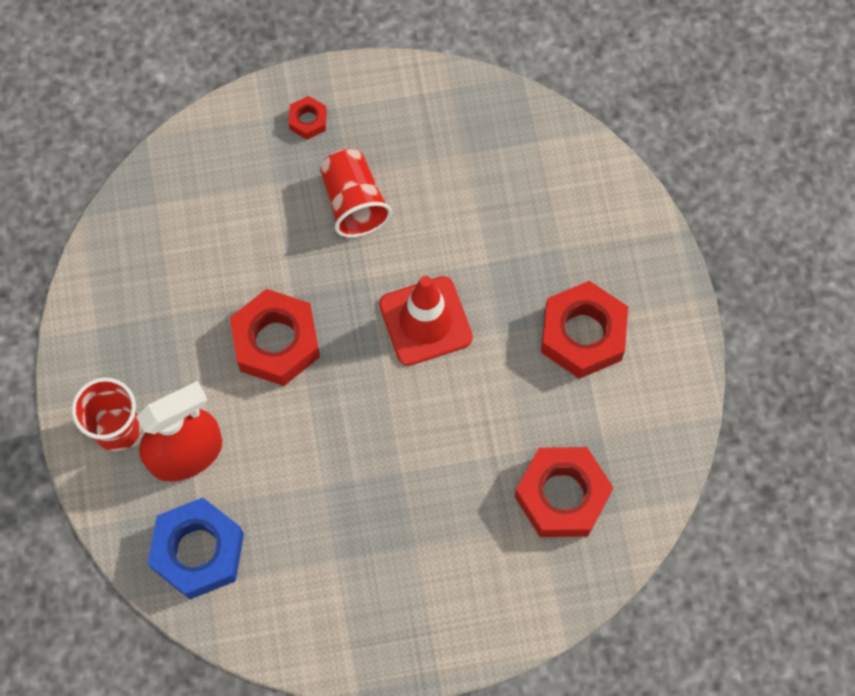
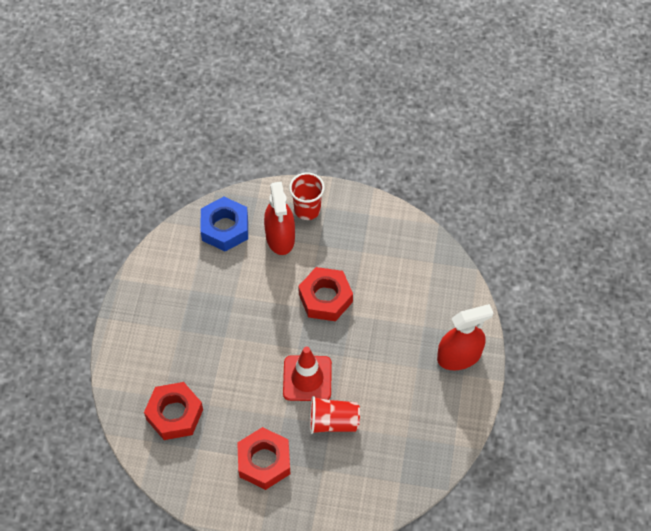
camera: 110 degrees right, 10 degrees down
(308, 120) = (459, 356): red nut -> red spray bottle
(354, 202) = (396, 364): red cup -> red cup (333, 422)

